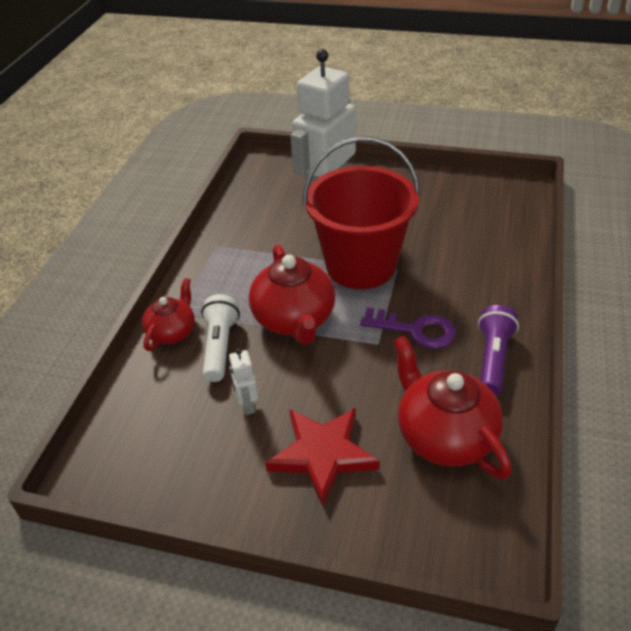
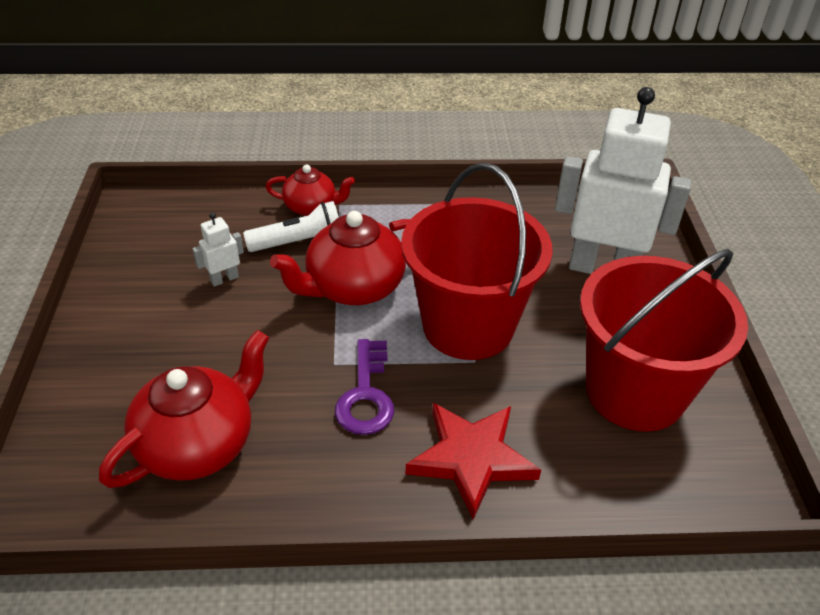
camera: 70 degrees right, 0 degrees up
(323, 454) = (164, 346): red star -> red star (472, 459)
(443, 208) = (635, 392): none -> red bucket
(493, 358) = (334, 481): purple flashlight -> none

